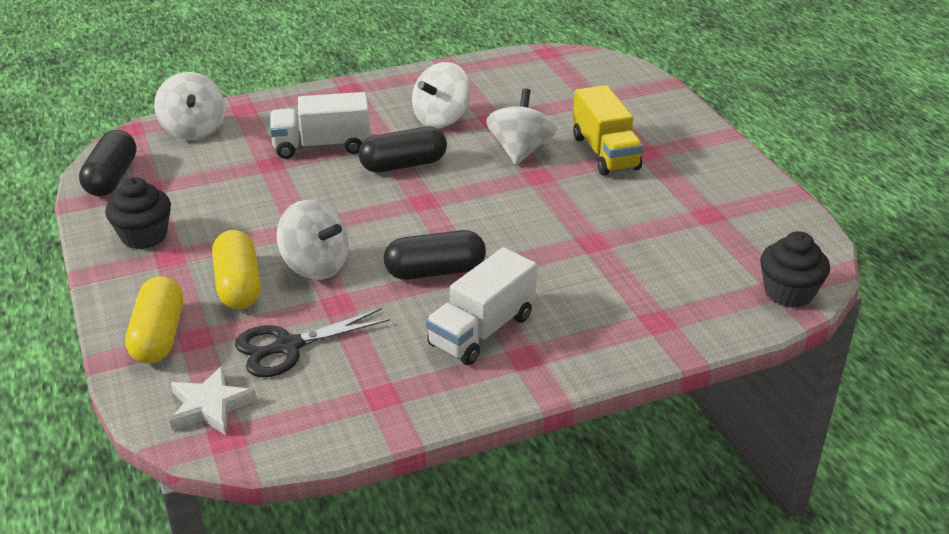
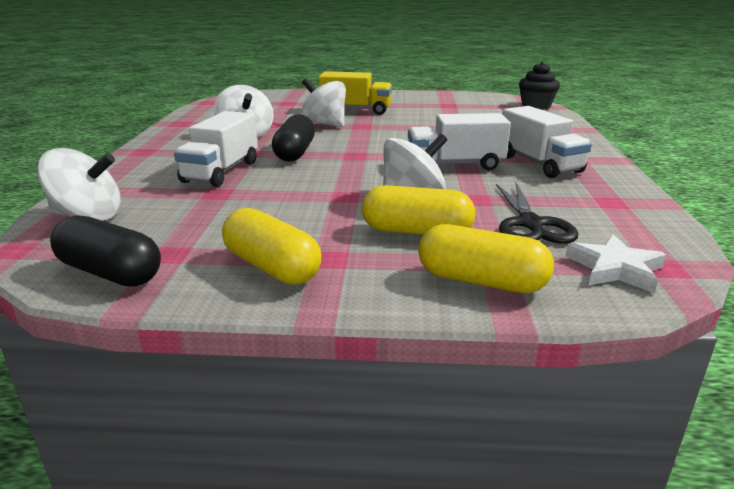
camera: 65 degrees left, 10 degrees down
(144, 236) = (272, 267): black cupcake -> yellow capsule
(435, 271) = (455, 165): black capsule -> white truck

